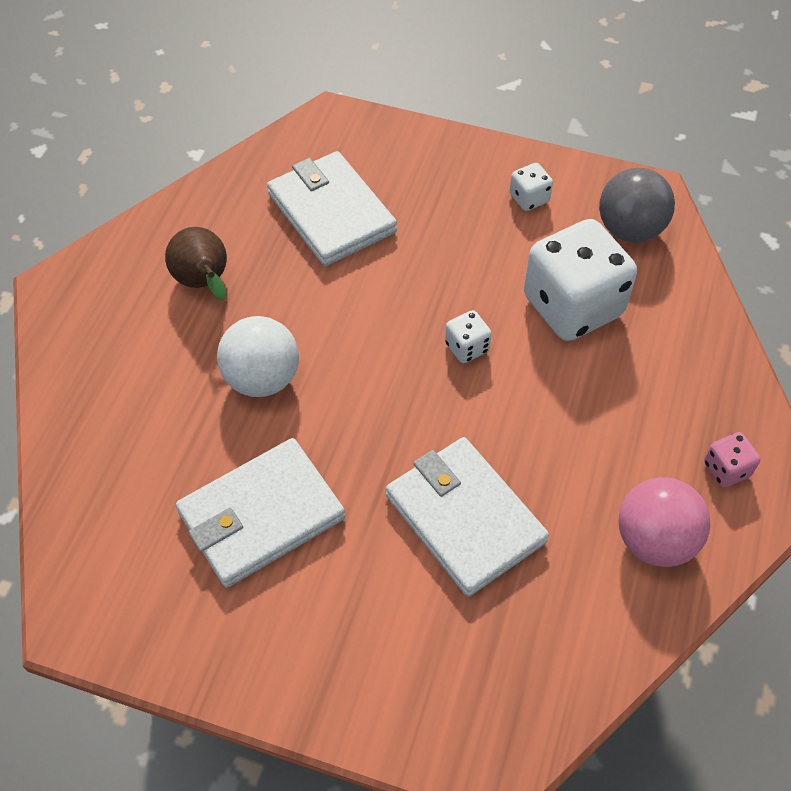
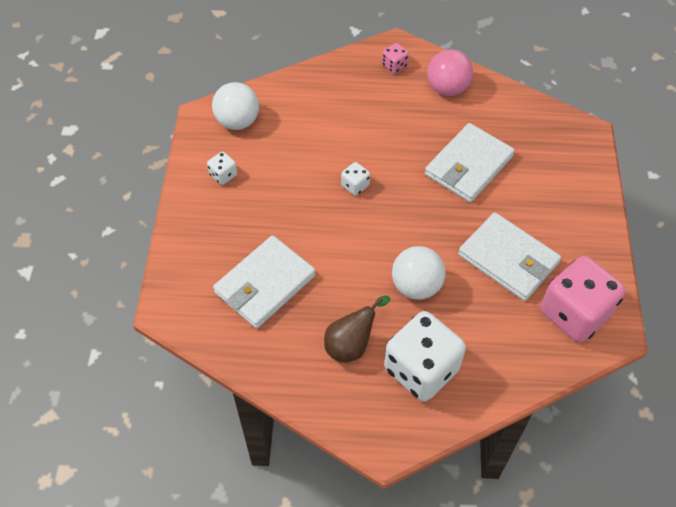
camera: 105 degrees left, 0 degrees up
(129, 576) = (574, 313): none -> pink dice
(572, 306) = (307, 140): white dice -> white dice (421, 369)
(630, 229) = (238, 121): grey ball -> white ball

